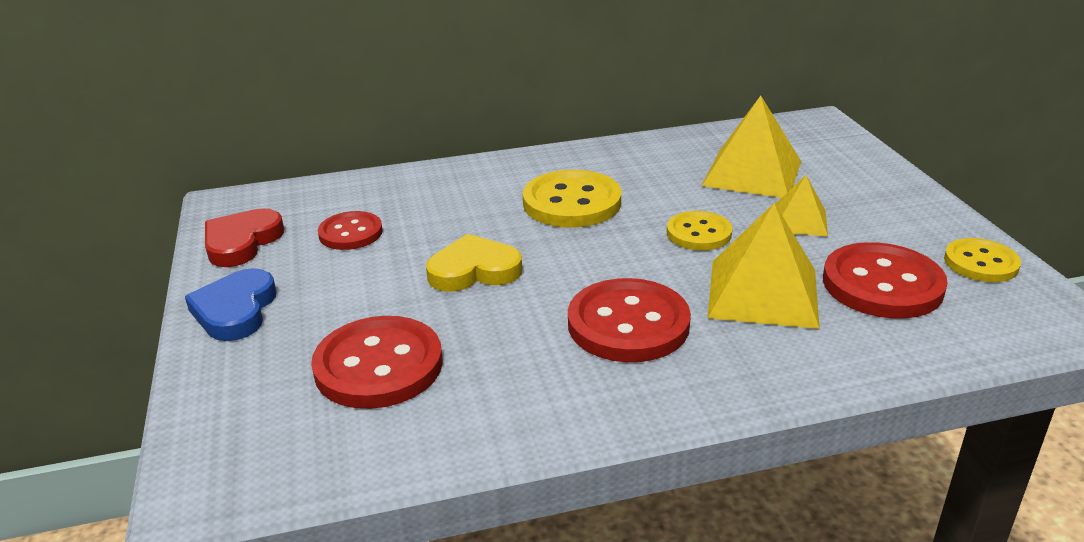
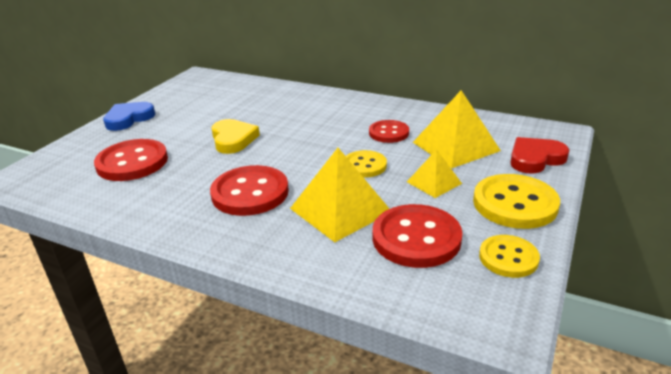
camera: 40 degrees right, 0 degrees up
(242, 242) = (175, 93): red heart -> red heart (535, 159)
(350, 233) = (217, 104): red button -> red button (388, 133)
(474, 270) = (233, 139): yellow heart -> yellow heart turned 45 degrees clockwise
(572, 202) = (330, 125): yellow button -> yellow button (515, 204)

